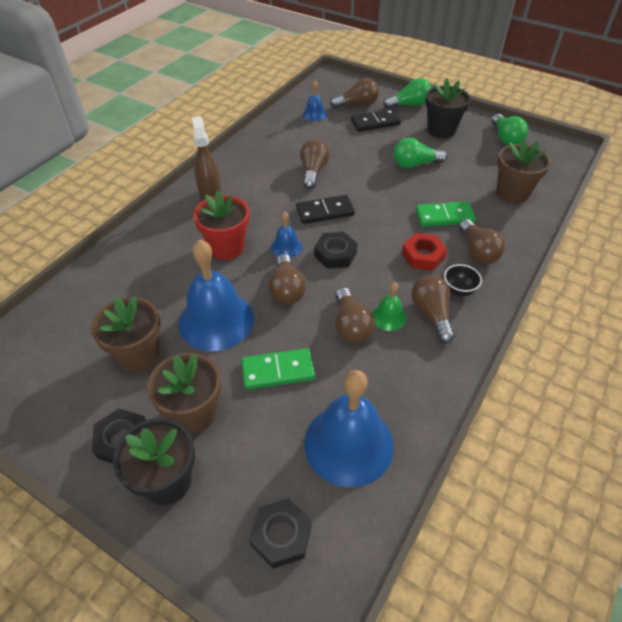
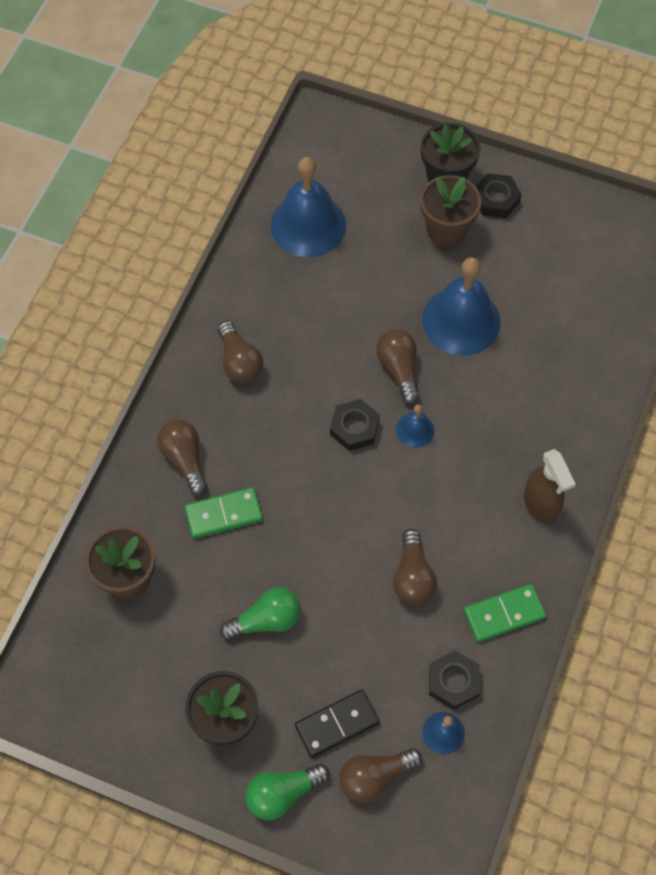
camera: 170 degrees right, 15 degrees up
(138, 355) = (521, 273): brown flower pot -> none
(227, 247) = (485, 418): red flower pot -> none
(278, 371) = (384, 277): green domino -> green domino (504, 614)
(281, 536) = (348, 156): black nut -> black nut (453, 682)
(325, 212) = (380, 498): black domino -> none
(351, 326) = (322, 336): brown light bulb -> none
(388, 317) = (284, 352): green bell -> none
(423, 256) = (250, 442): red nut -> none
(458, 290) = (209, 398): black bowl -> none
(505, 138) = (121, 714): green light bulb -> none

